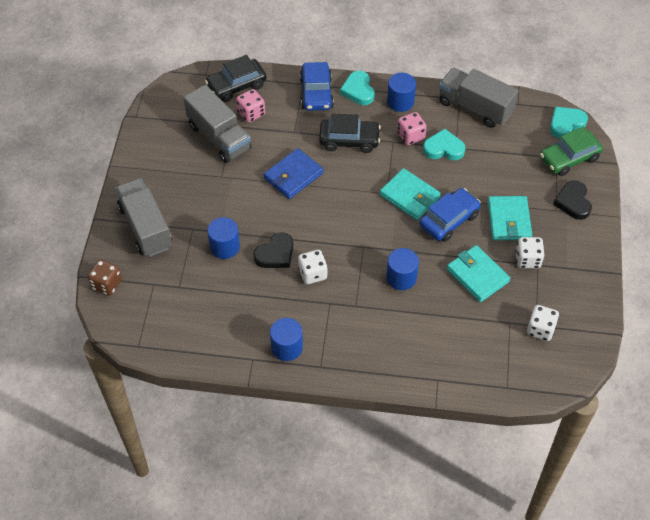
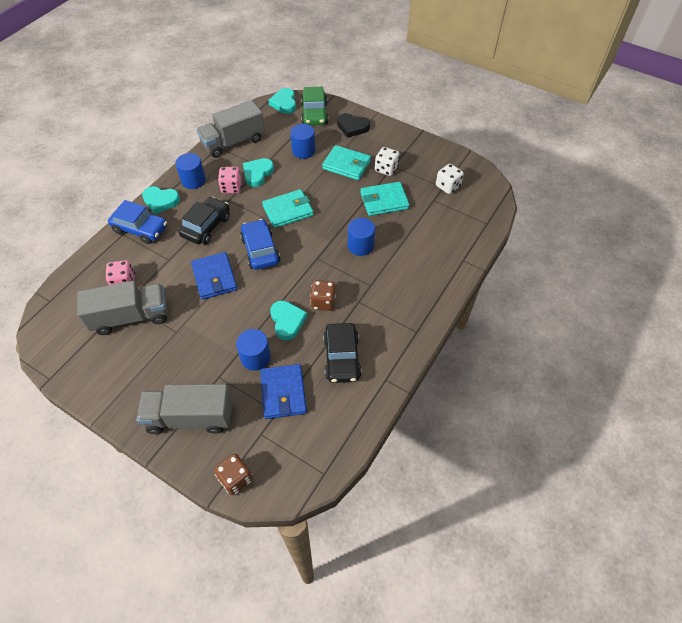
camera: 65 degrees left, 0 degrees up
(199, 283) = (283, 393): none -> blue wallet
(236, 85) = (83, 282): black car -> black car (341, 357)
(275, 254) = (287, 321): black heart -> turquoise heart
(287, 347) = (386, 348): blue cylinder -> blue cylinder (303, 151)
(312, 274) = (323, 302): white dice -> brown dice
(449, 220) = (325, 197): blue car -> blue car (260, 250)

